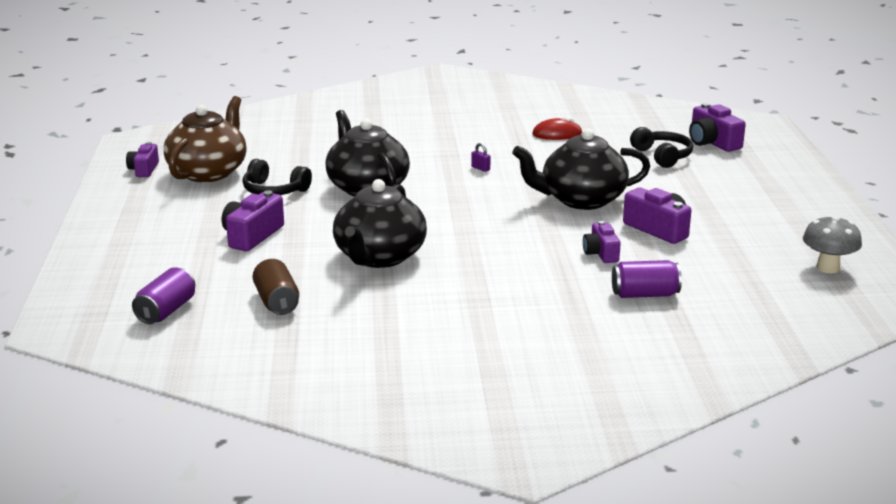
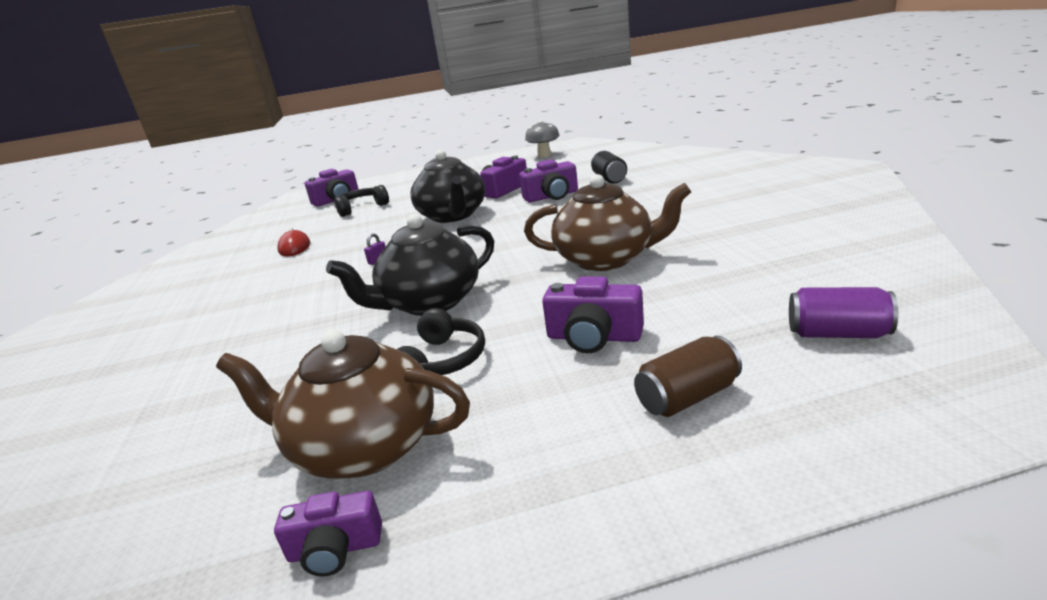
camera: 95 degrees left, 0 degrees up
(277, 302) = (743, 280): brown can -> brown can (687, 397)
(379, 257) = (606, 259): black teapot -> brown teapot
(601, 253) = (552, 196): purple camera -> purple camera, size x1.52
(644, 294) = (609, 178): purple can -> black can

